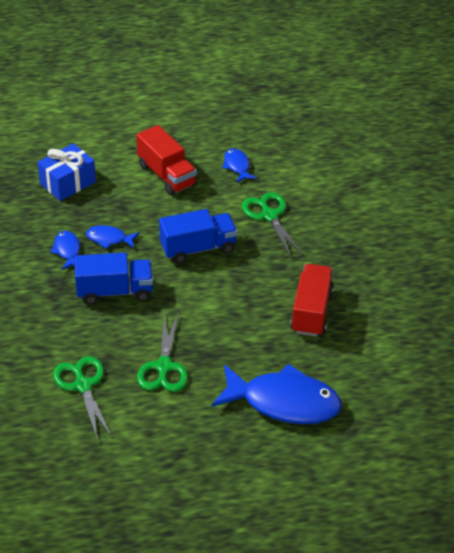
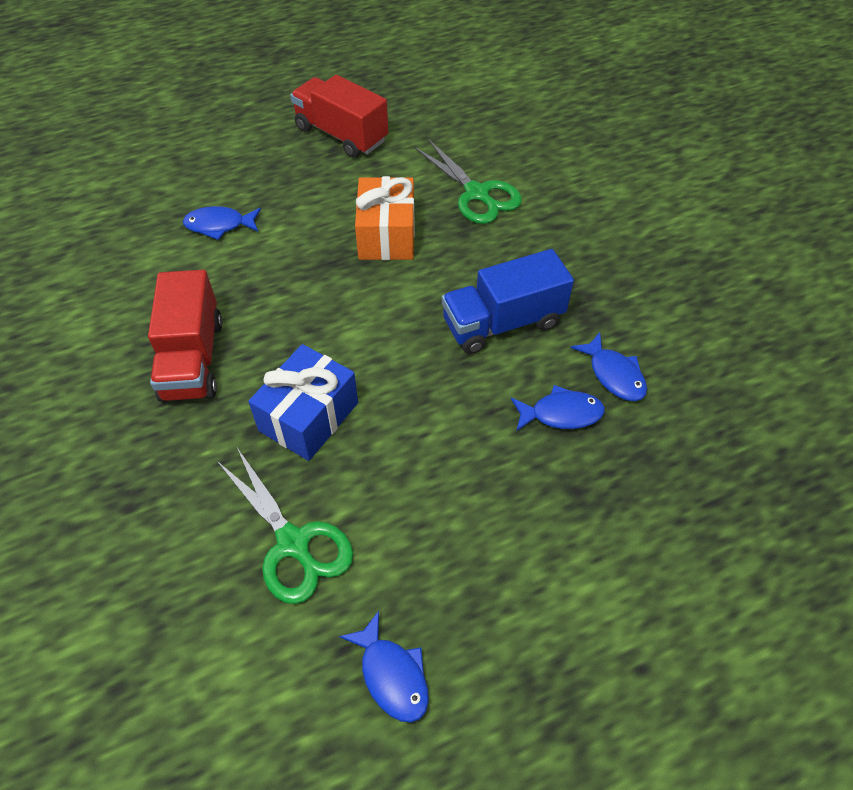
camera: 165 degrees right, 10 degrees up
(67, 183) = (708, 523): blue gift -> blue gift (309, 416)
(164, 367) = (387, 235): green scissors -> orange gift
(166, 175) = (531, 600): red truck -> red truck (341, 135)
(198, 248) = (404, 432): blue truck -> none
(284, 402) = (219, 225): blue fish -> blue fish, size x0.46

